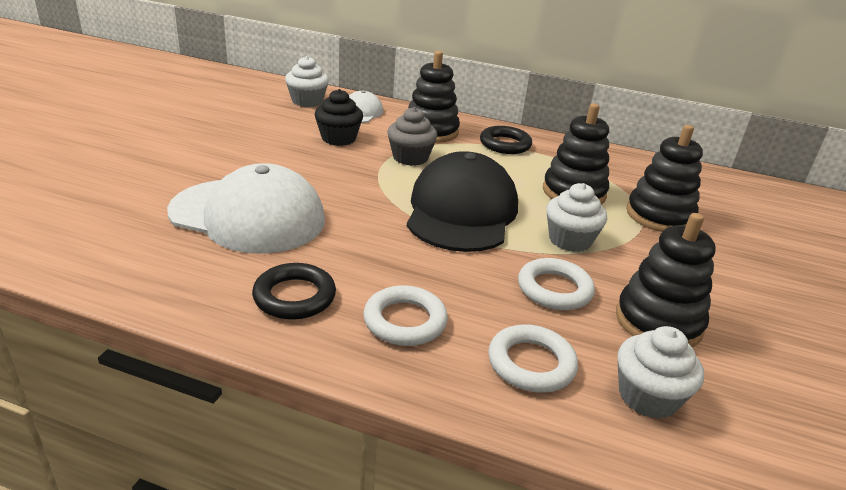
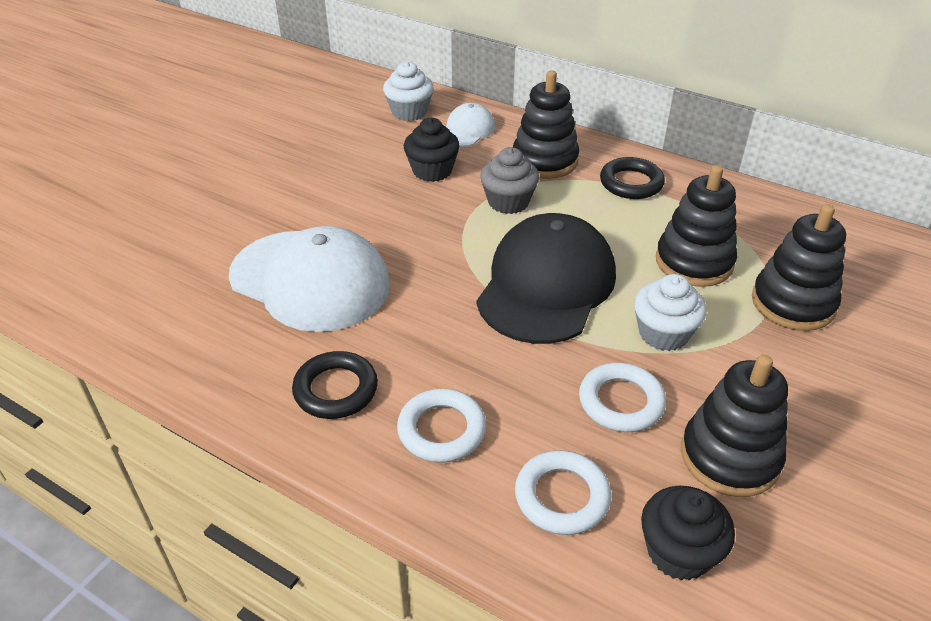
camera: 15 degrees right, 10 degrees up
(647, 396) = (679, 552): white cupcake -> black cupcake

